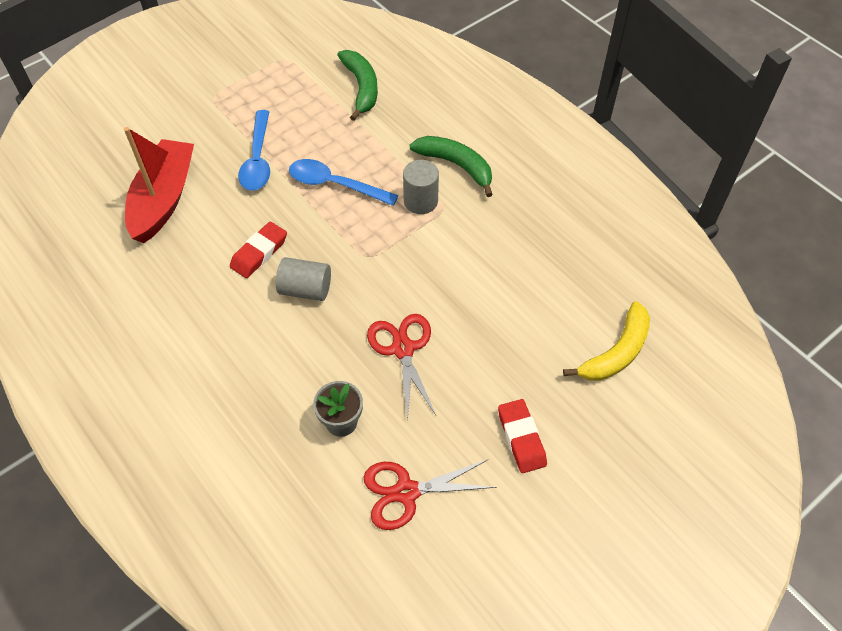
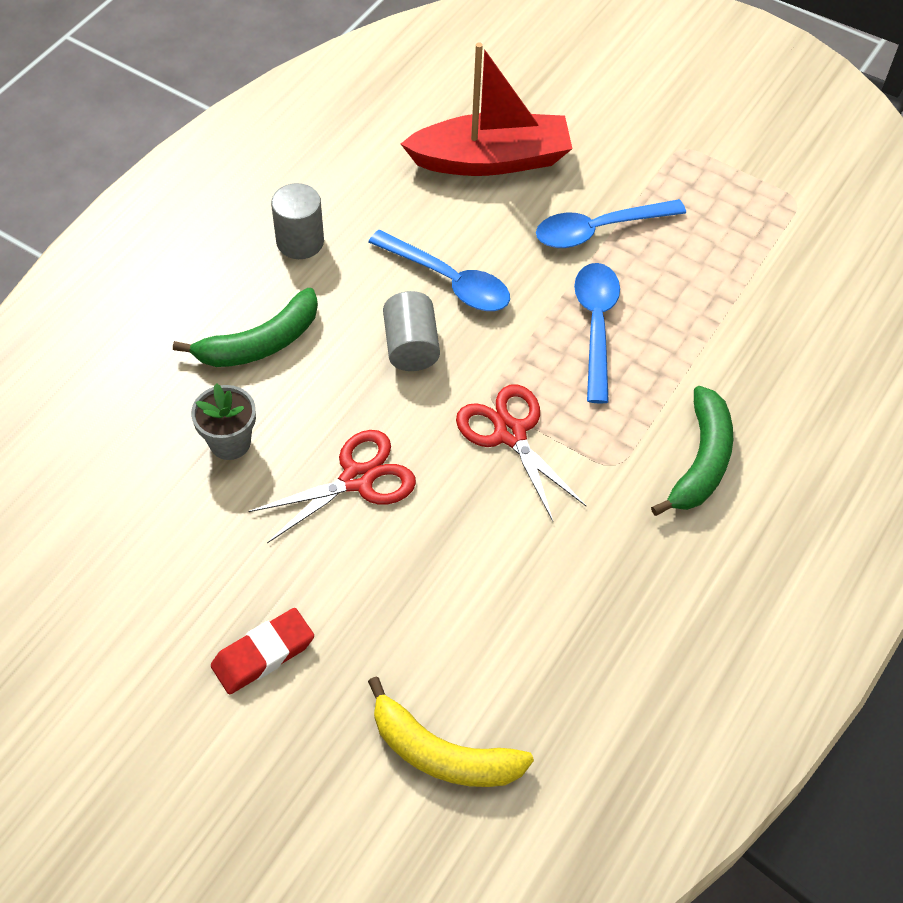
camera: 70 degrees right, 0 degrees up
(259, 253) = (448, 280): red eraser -> blue spoon
(361, 88) = (791, 303): green banana -> green banana (260, 343)
(406, 492) = (152, 539): red scissors -> red scissors (510, 433)
(420, 201) = (612, 433): grey cylinder -> grey cylinder (300, 241)

